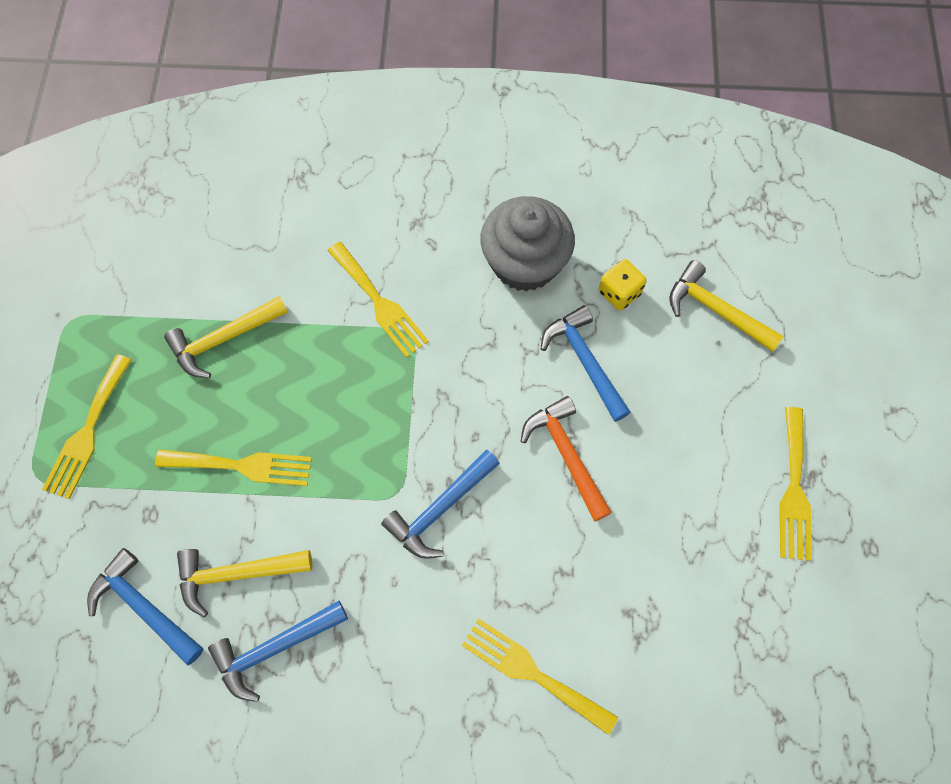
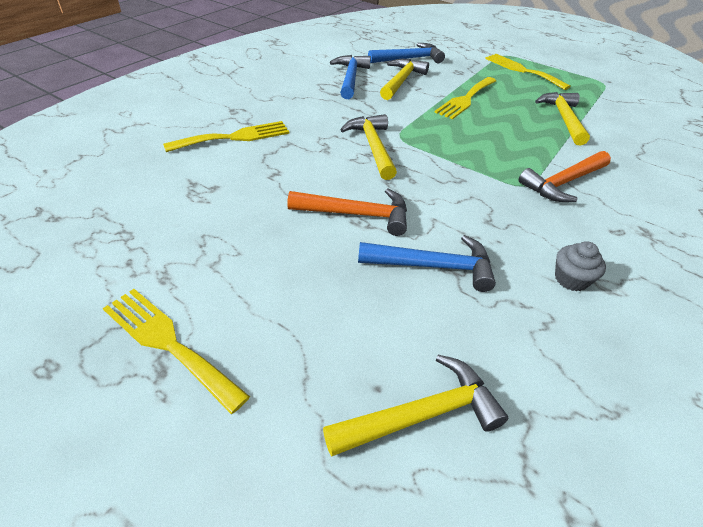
camera: 120 degrees right, 25 degrees down
(379, 303) = (563, 183): yellow fork -> orange hammer
(440, 509) = (372, 146): blue hammer -> yellow hammer
(524, 263) = (571, 279): grey cupcake -> grey cupcake, size x0.44
(619, 293) = (498, 333): yellow dice -> none

